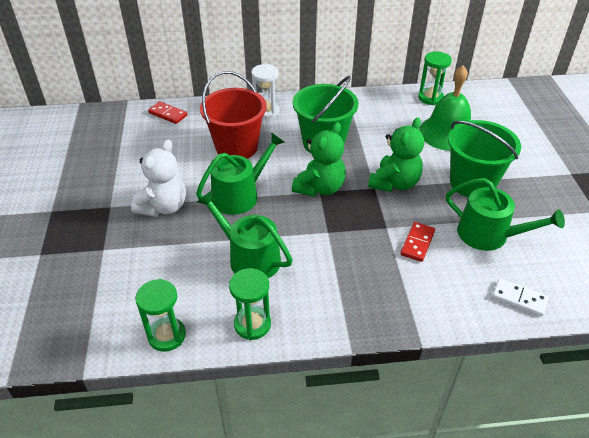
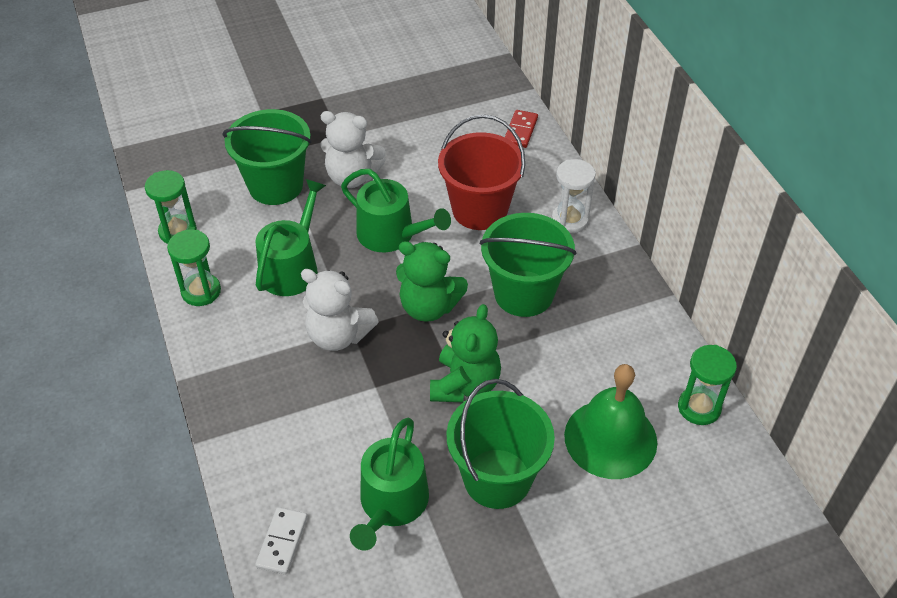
camera: 75 degrees right, 5 degrees up
(145, 256) = (275, 185): none -> green bucket
(332, 240) = (338, 335): none -> white teddy bear
(394, 183) = (465, 384): green teddy bear -> green teddy bear turned 90 degrees counterclockwise
(417, 243) = (355, 422): red domino -> none

